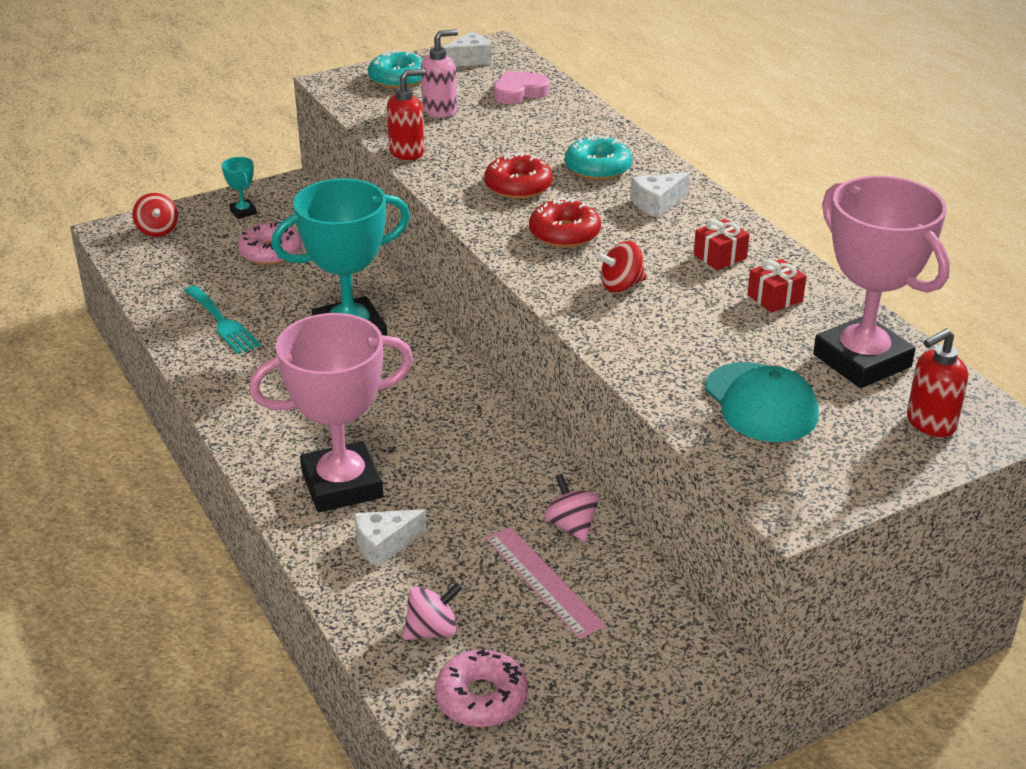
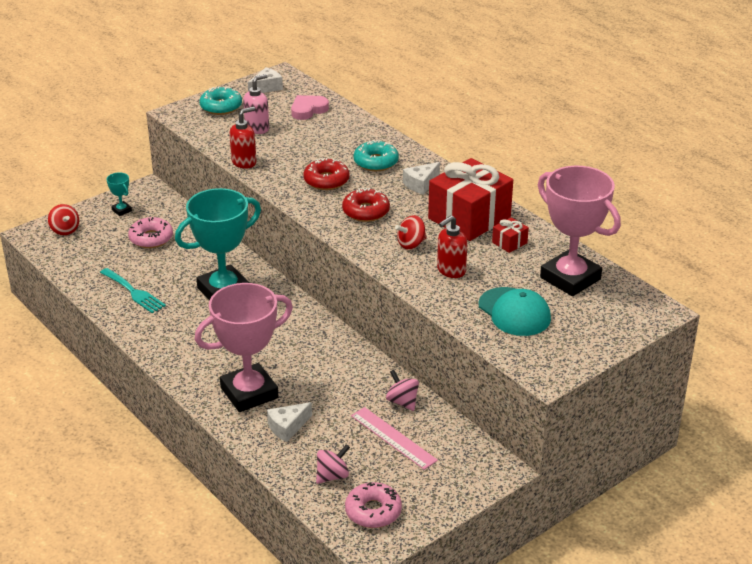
camera: 10 degrees left, 0 degrees up
(720, 256) = (469, 218): red gift -> red gift, size x2.40
(930, 423) = (617, 314): red soap dispenser -> red soap dispenser (451, 271)

